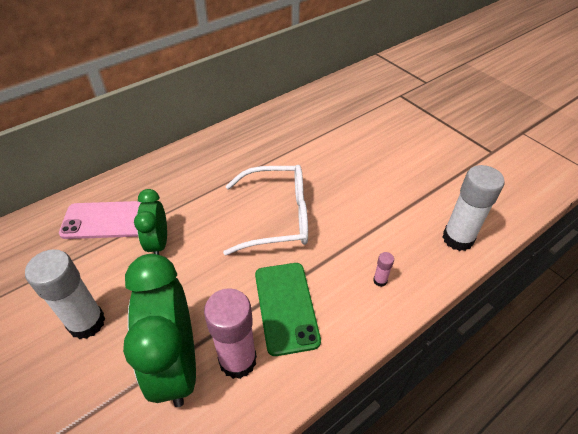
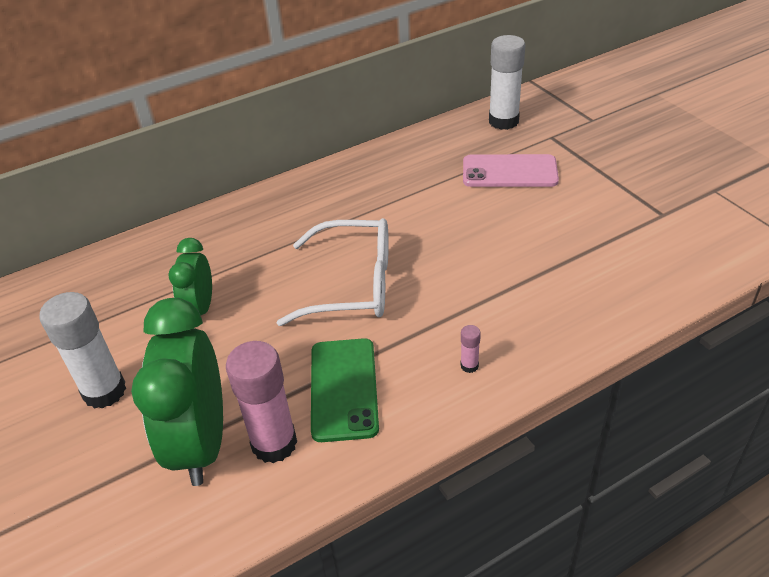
camera: 10 degrees right, 5 degrees down
(107, 220) = (142, 279): pink phone -> pink phone (509, 172)
(457, 239) = (585, 321): white glue stick -> white glue stick (503, 121)

